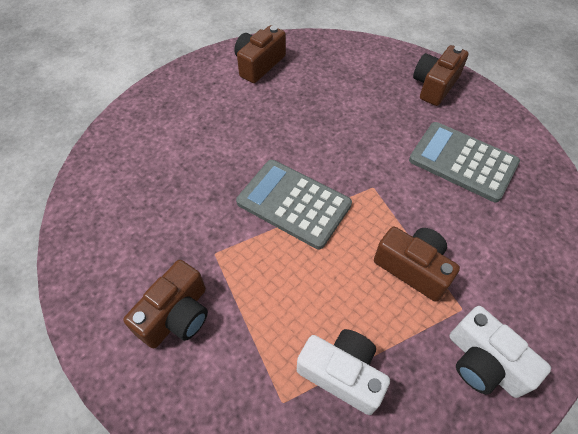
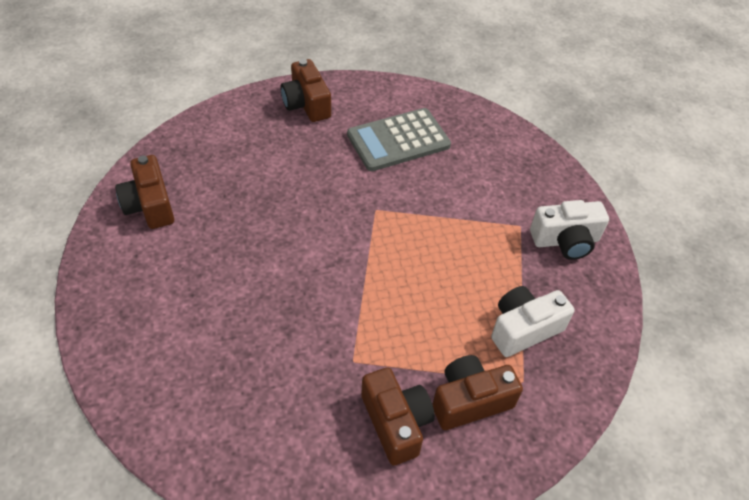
camera: 60 degrees left, 5 degrees down
(293, 204) = (347, 273): grey calculator -> none
(413, 268) = (468, 232): brown camera -> brown camera (470, 401)

